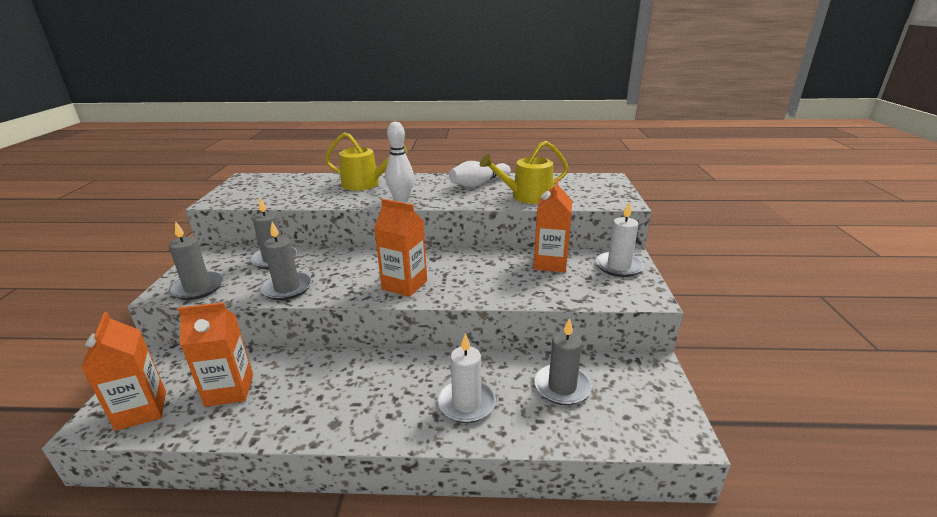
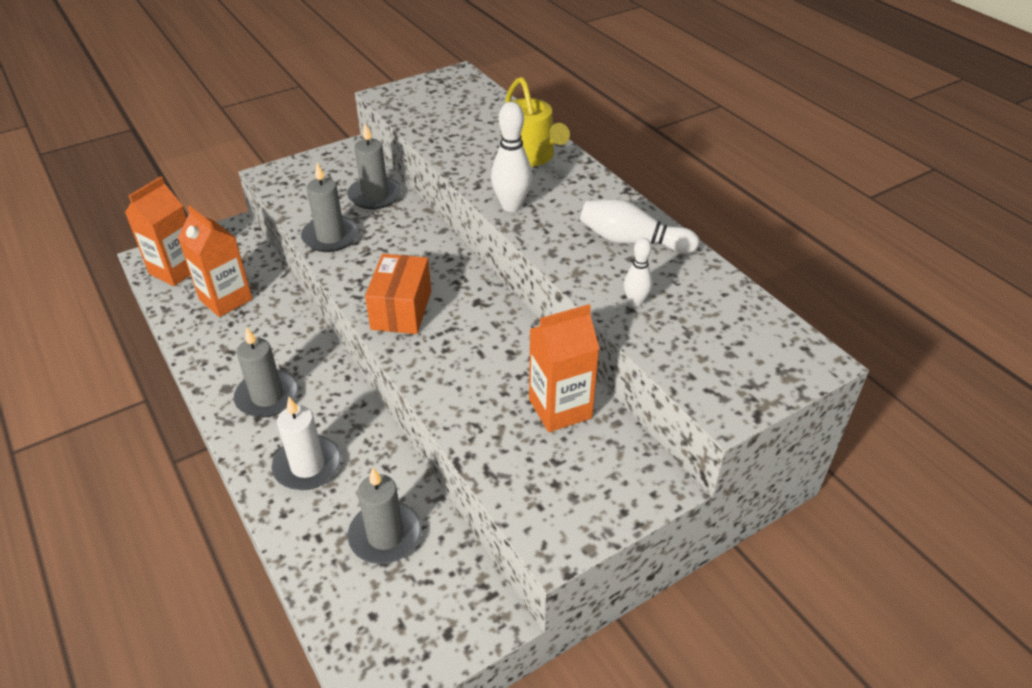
camera: 55 degrees right, 15 degrees up
(198, 288) = (290, 187): grey candle -> grey candle (267, 396)
(404, 285) = (401, 310): orange carton -> orange box
(527, 196) = (635, 302): yellow watering can -> white bowling pin
(618, 266) = (616, 483): white candle -> none

